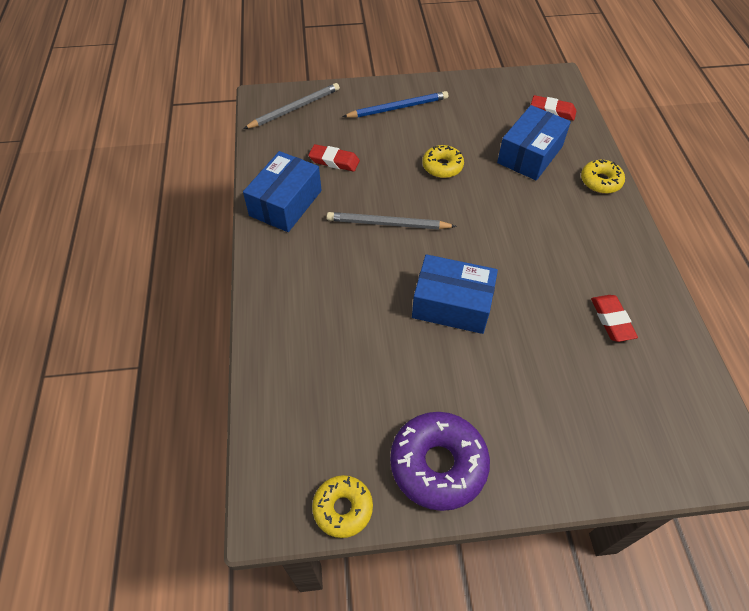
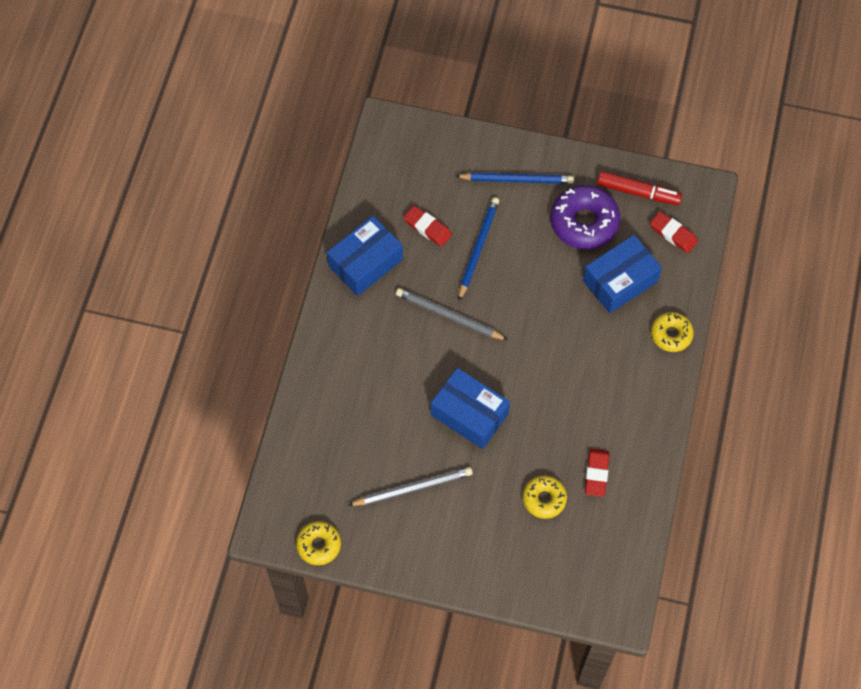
camera: 20 degrees right, 10 degrees up
(295, 108) = (413, 148): grey pencil -> grey pencil (413, 488)
(389, 164) = (478, 248): none -> blue pencil
(438, 464) = (399, 539): purple donut -> purple donut (584, 222)
(442, 166) = (528, 268): yellow donut -> yellow donut (544, 499)
(505, 91) = (638, 192): none -> red marker

